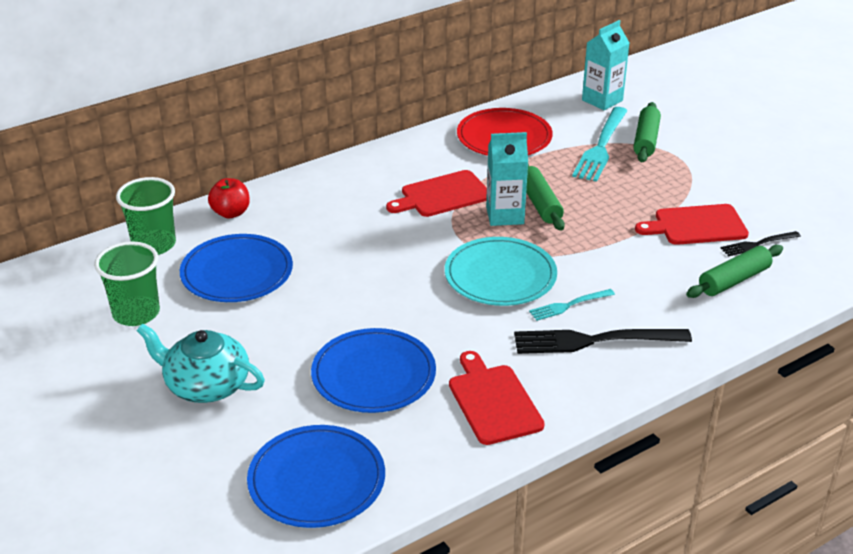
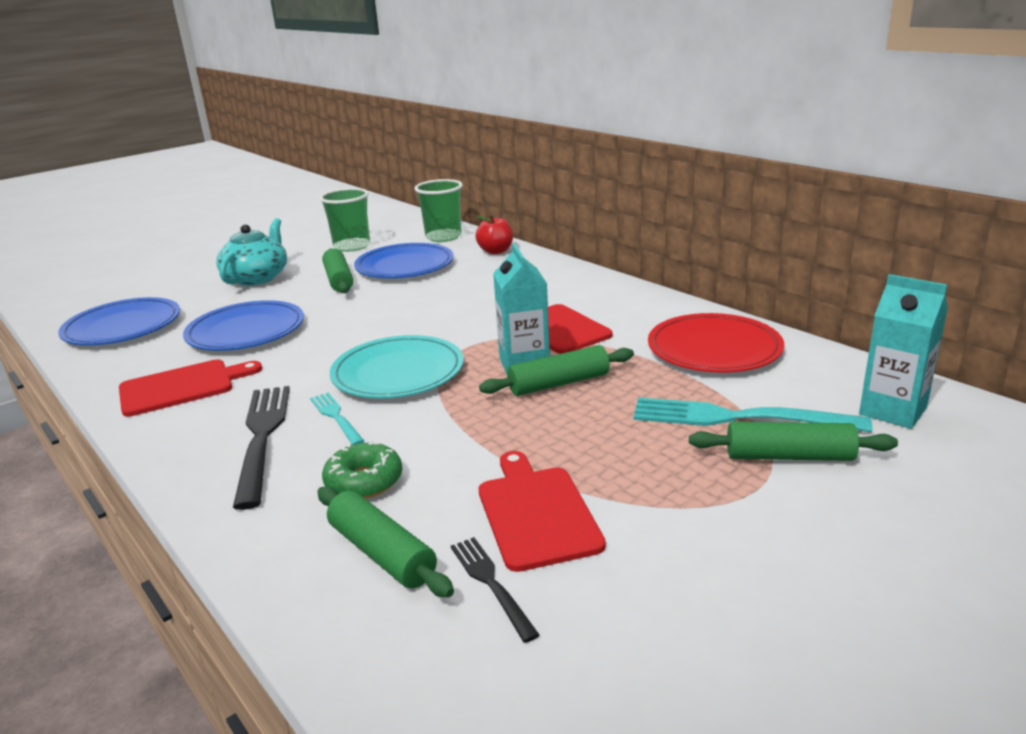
camera: 85 degrees right, 10 degrees down
(254, 318) = (339, 280): none -> green rolling pin
(659, 289) = (364, 481): none -> green donut

